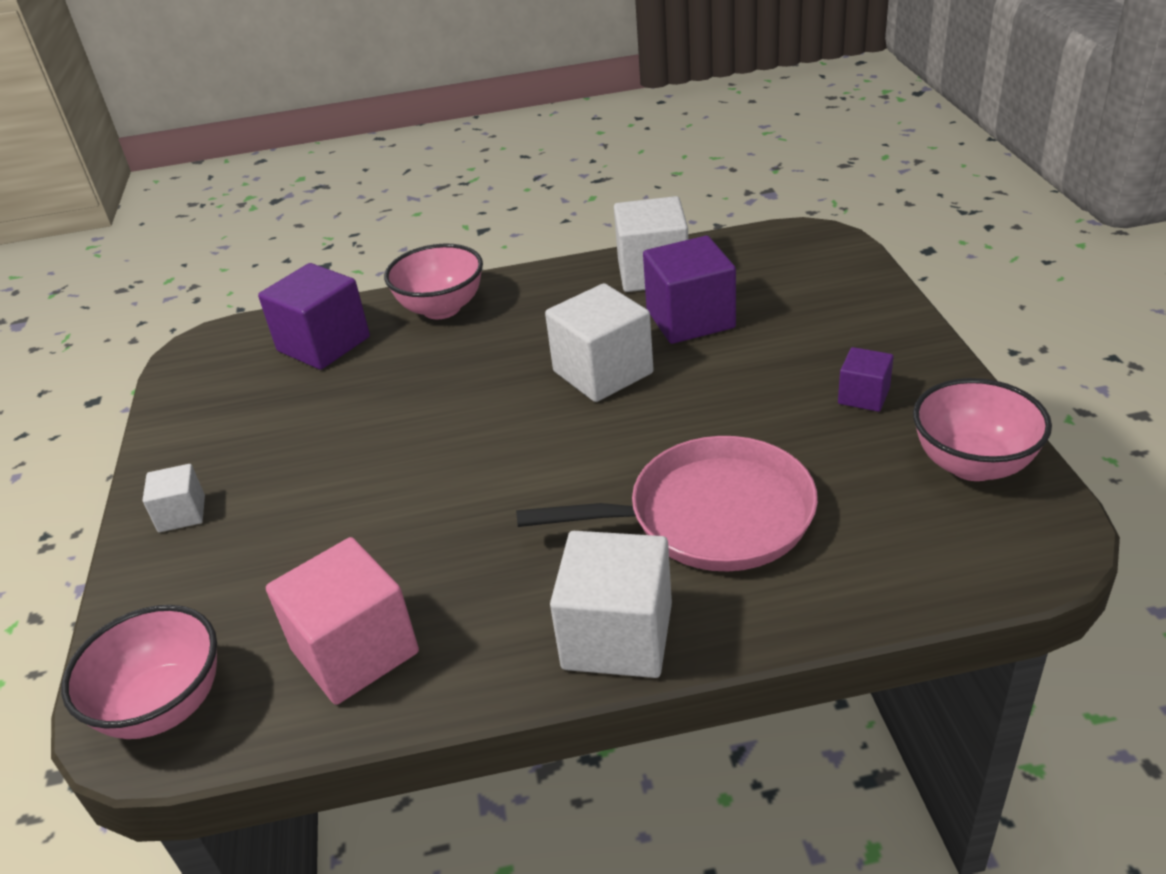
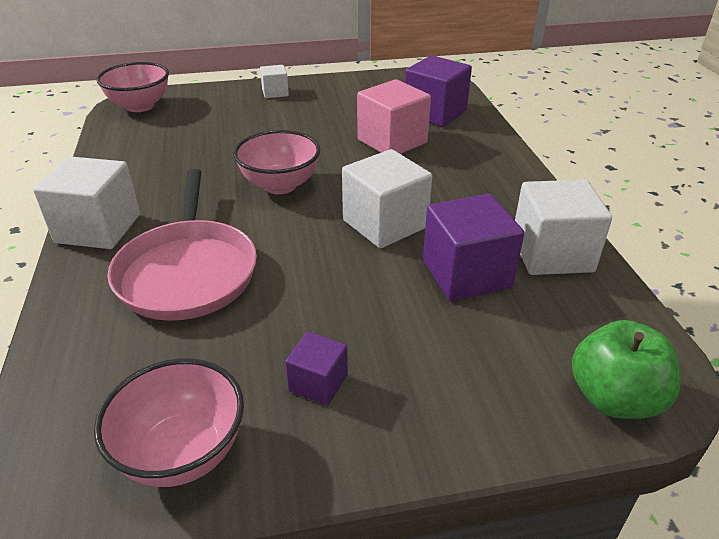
camera: 85 degrees right, 0 degrees up
(355, 651) = (143, 147): pink cube -> pink cube (392, 141)
(441, 308) = (481, 151): pink bowl -> pink bowl (280, 185)
(834, 256) = (614, 398): none -> green apple

